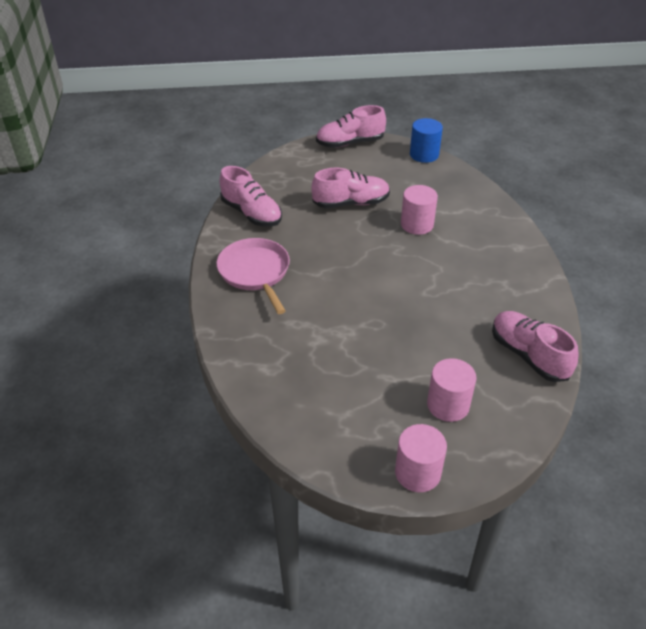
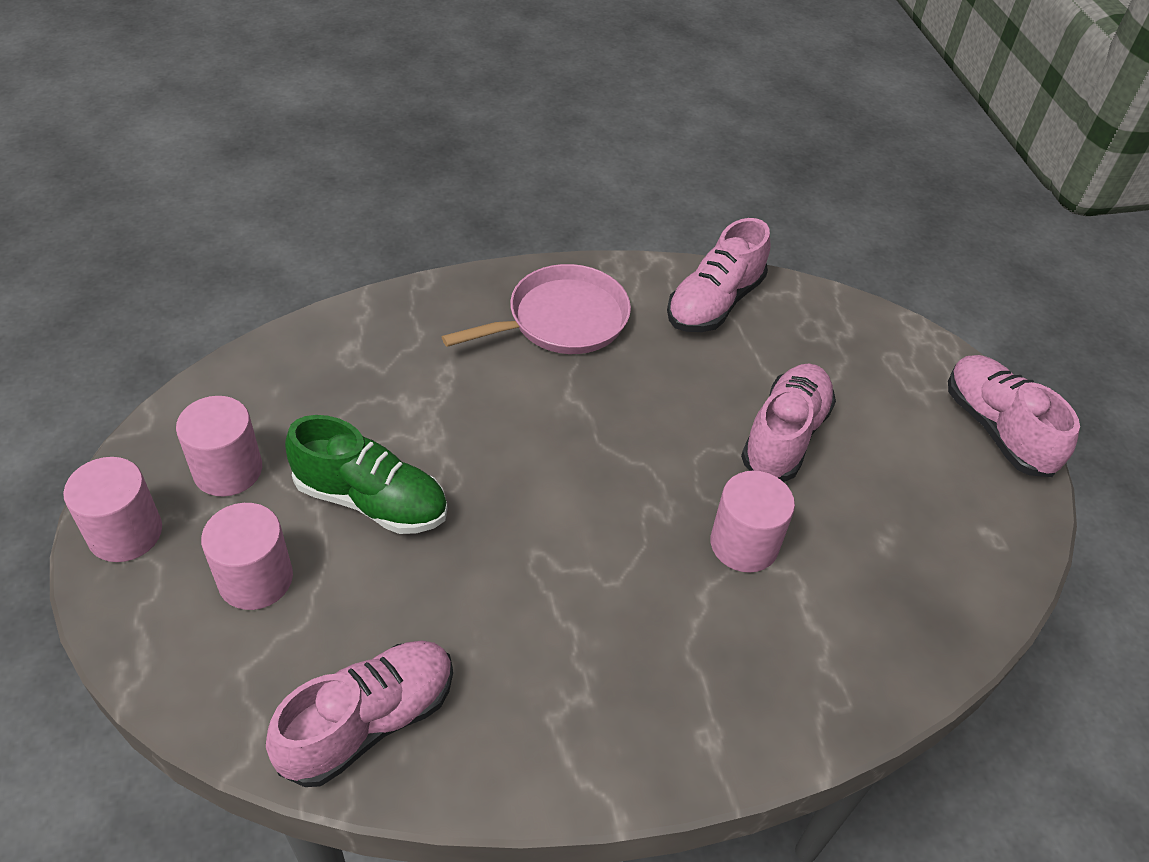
camera: 80 degrees right, 5 degrees up
(351, 203) = (784, 436): pink shoe -> pink shoe turned 135 degrees counterclockwise
(367, 424) = (228, 470): none -> pink cylinder
(391, 356) = (371, 500): none -> green shoe
(424, 155) = (1010, 563): blue cylinder -> none

